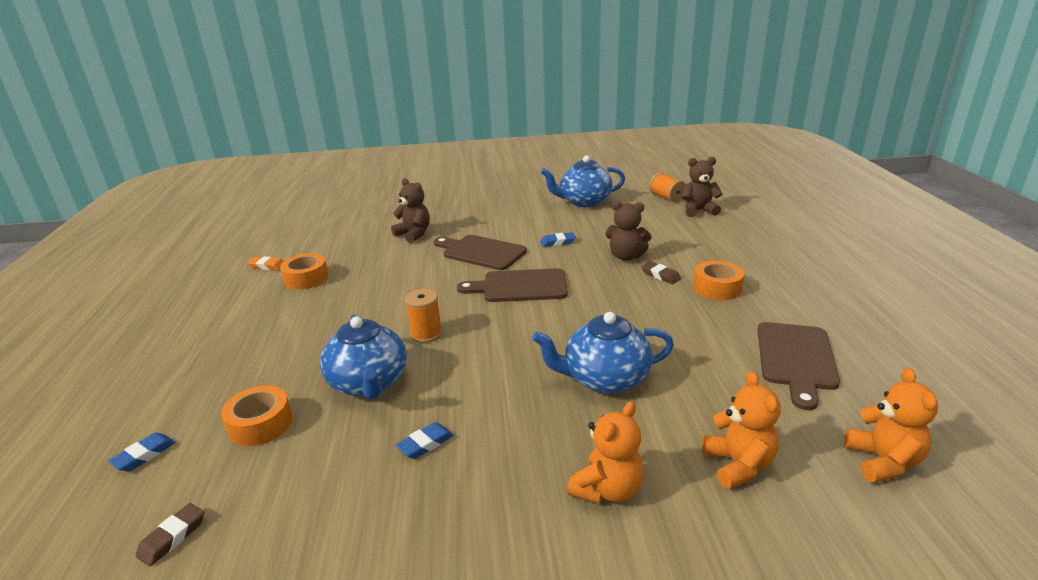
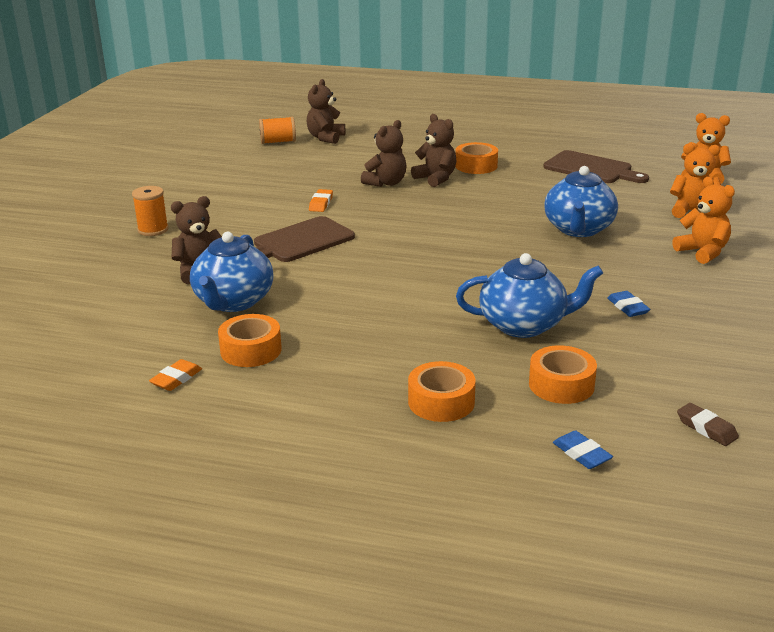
camera: 70 degrees left, 0 degrees up
(234, 367) = (441, 402): none -> orange tape
(426, 334) = (454, 289): orange spool -> orange spool (153, 230)
(520, 286) = (399, 235): brown cutting board -> none
(557, 242) = (321, 204): blue eraser -> orange eraser
(584, 202) = (235, 175): blue teapot -> blue teapot (233, 302)
(660, 275) = (436, 178): brown eraser -> brown teddy bear

